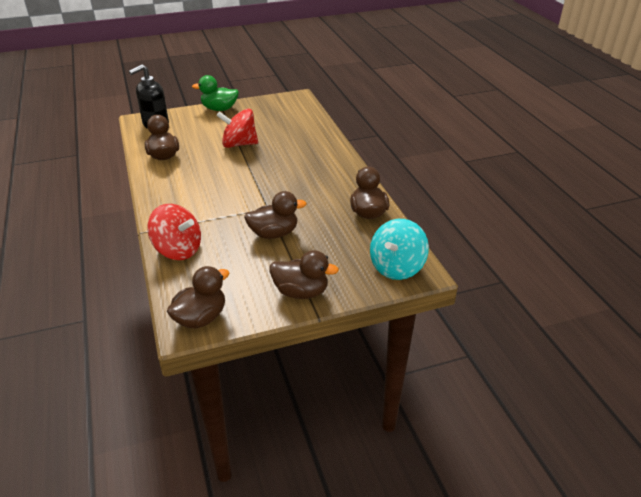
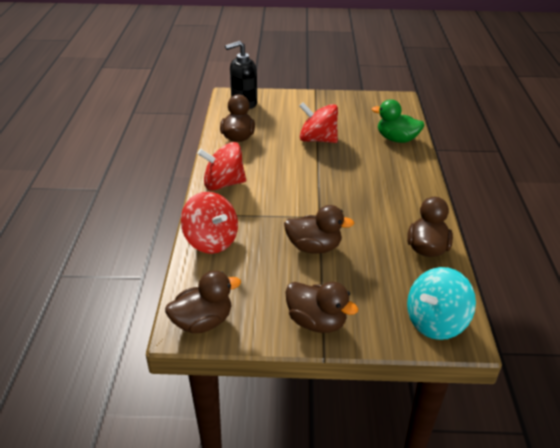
camera: 20 degrees right, 0 degrees up
(167, 199) = (223, 184): none -> red spinning top
(219, 109) = (313, 98): green duck -> green duck (396, 139)

